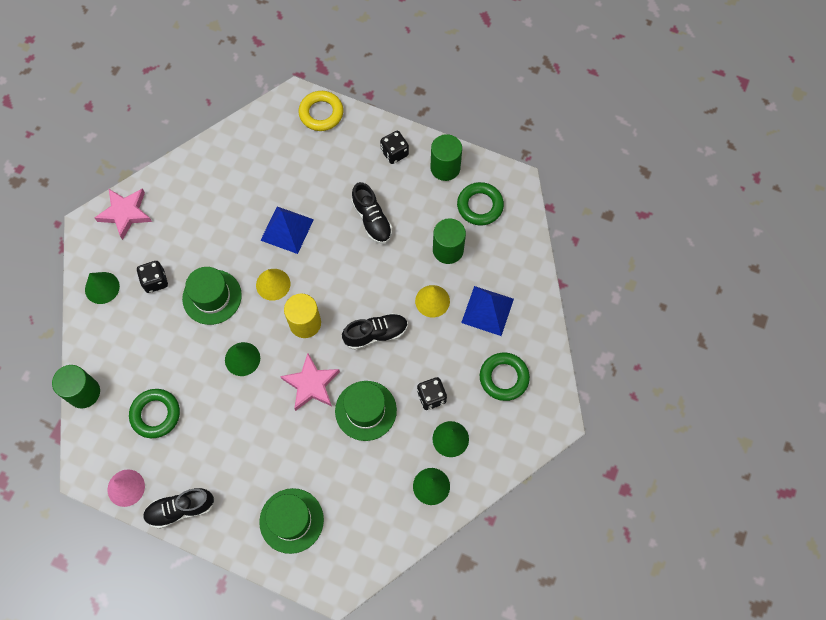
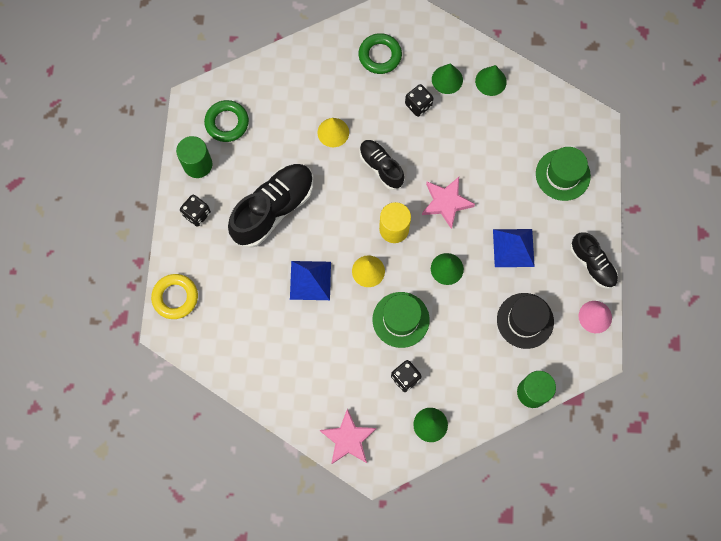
camera: 110 degrees left, 5 degrees up
(155, 414) = (525, 320): green ring -> black hat
(365, 410) = (450, 151): green hat -> none
(372, 220) = (273, 209): black shoe -> black shoe, size x1.71
(448, 250) = (280, 135): green cylinder -> none
(487, 310) = (325, 86): blue pyramid -> blue pyramid (513, 248)

